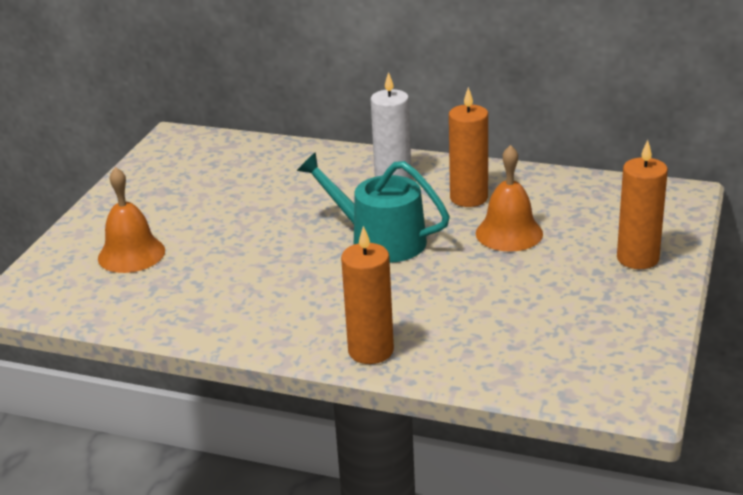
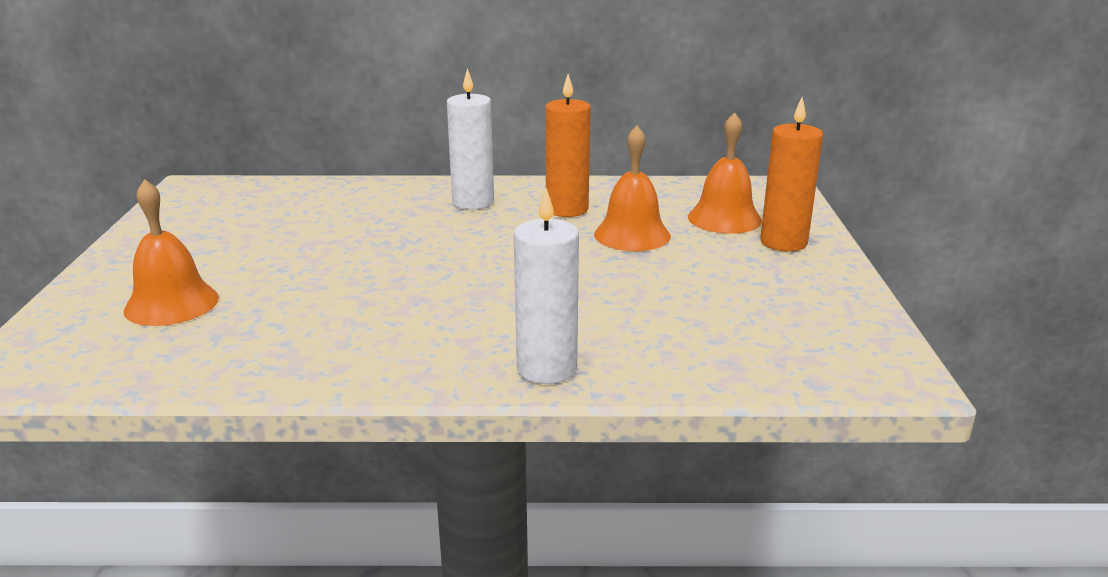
camera: 20 degrees left, 5 degrees down
(370, 351) = (546, 368): orange candle -> white candle
(380, 240) = (490, 256): turquoise watering can -> none
(602, 225) = (724, 218): none -> orange bell

